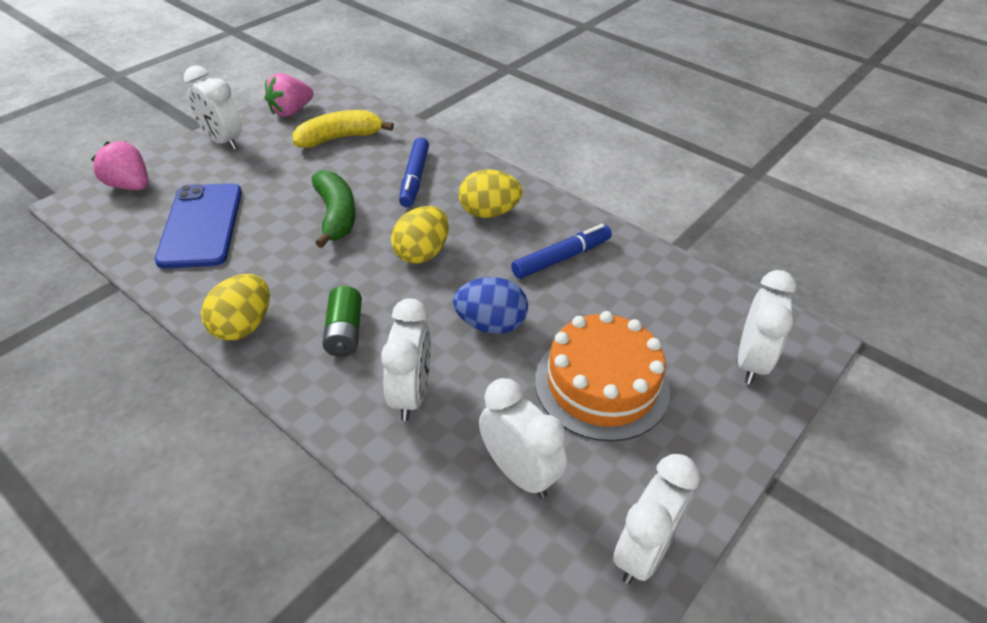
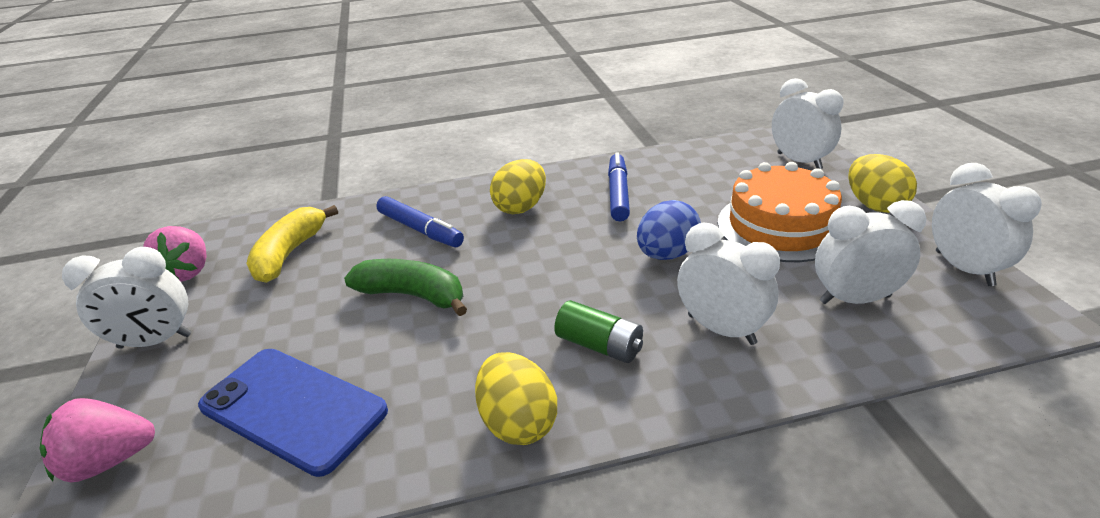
camera: 50 degrees left, 10 degrees down
(422, 253) = (534, 260): yellow egg -> yellow egg (874, 205)

